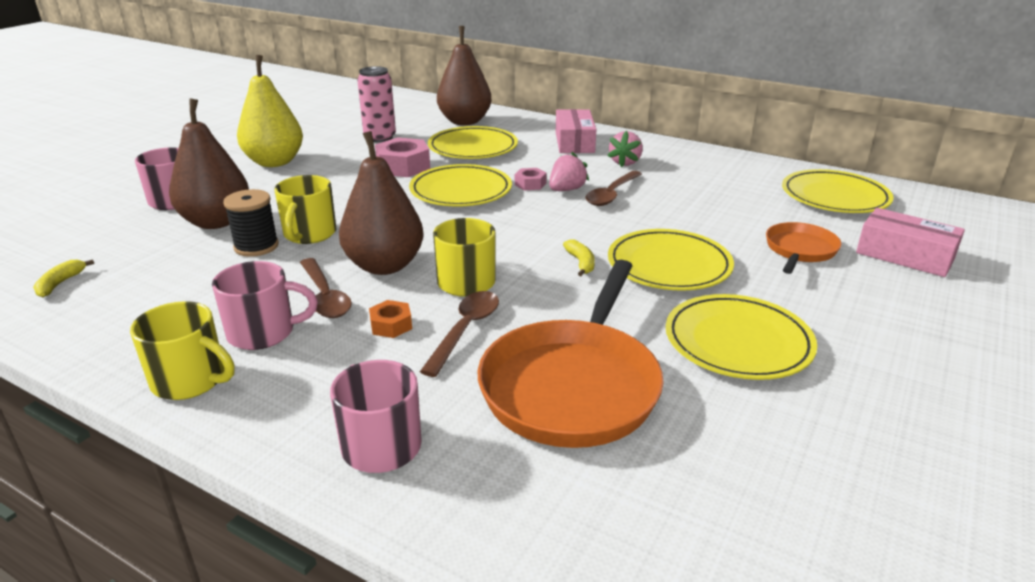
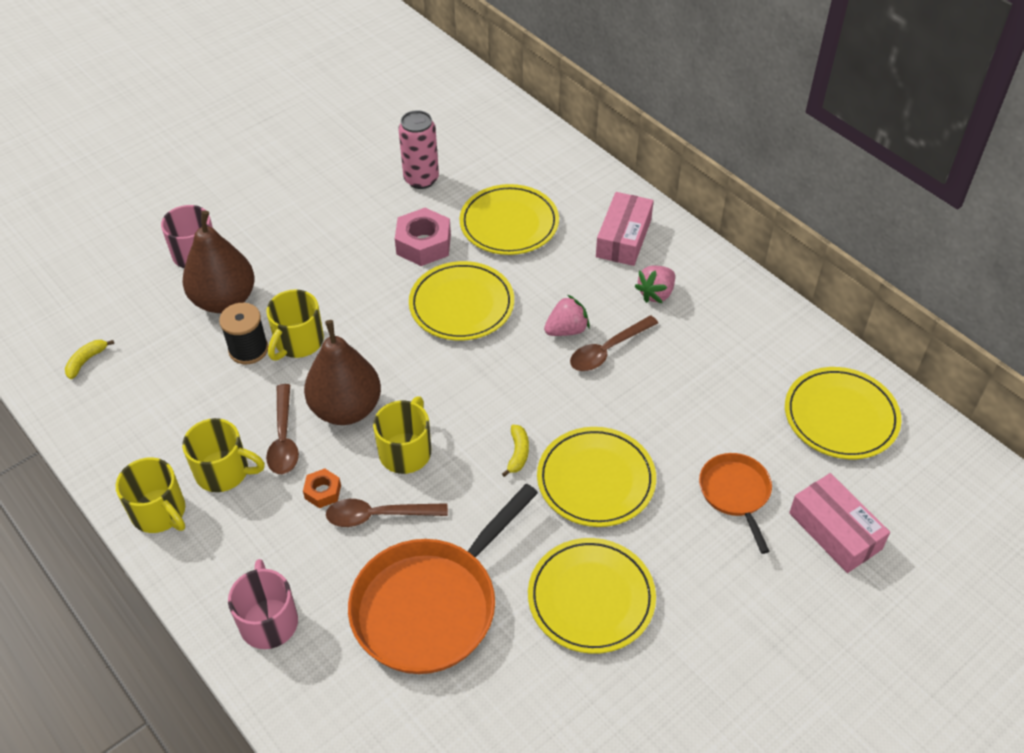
camera: 20 degrees right, 20 degrees up
(263, 333) = (224, 472): pink mug -> yellow mug
(275, 162) = (302, 204): yellow pear -> none
(465, 121) = (525, 164): brown pear -> none
(465, 330) = (378, 516): brown spoon -> brown spoon turned 135 degrees counterclockwise
(530, 184) = (535, 310): pink nut -> none
(799, 250) = (735, 493): orange pan -> orange pan turned 60 degrees counterclockwise

